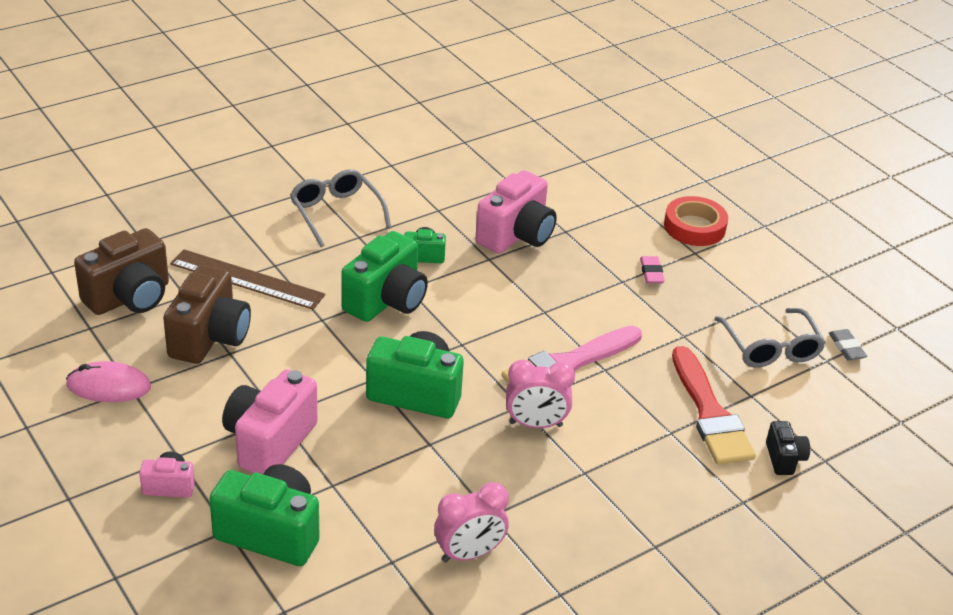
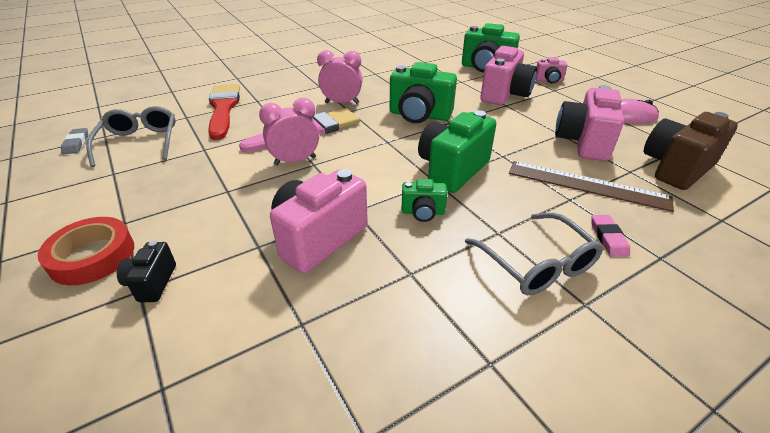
camera: 175 degrees left, 0 degrees up
(210, 337) = (583, 142): brown camera -> pink camera
(469, 554) = (387, 63): pink clock -> pink clock (295, 161)
(651, 273) = (191, 199): pink eraser -> pink eraser (608, 238)
(784, 459) = (195, 91): black camera -> black camera (152, 283)

